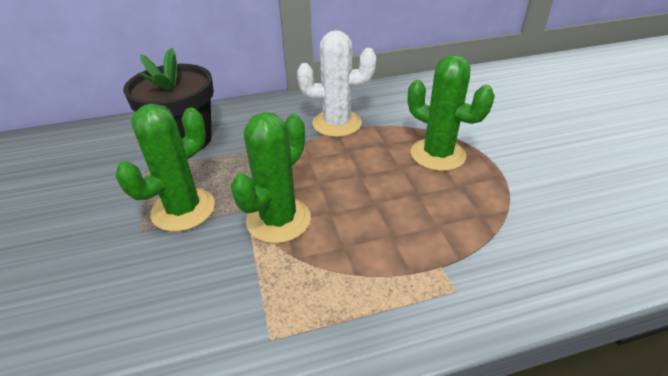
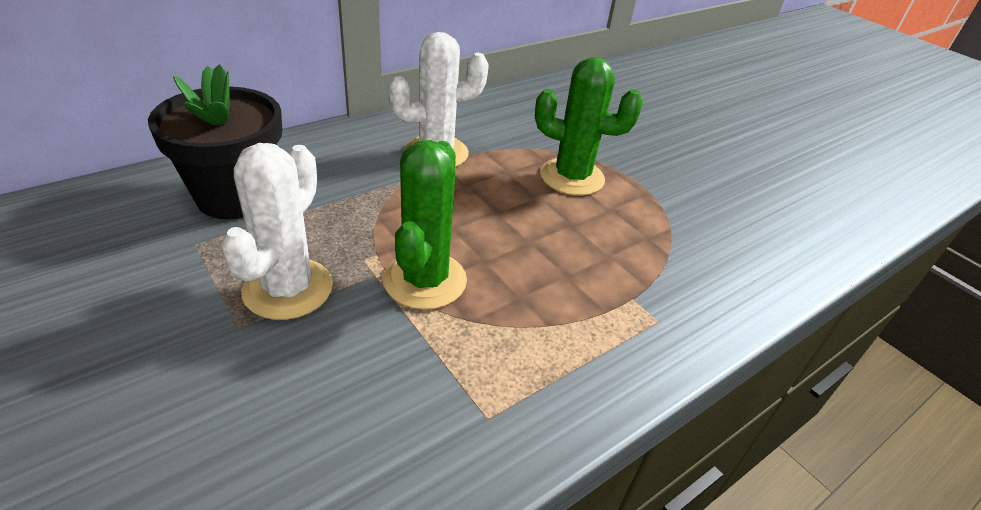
camera: 25 degrees left, 0 degrees up
(183, 209) = (288, 289): green cactus -> white cactus

